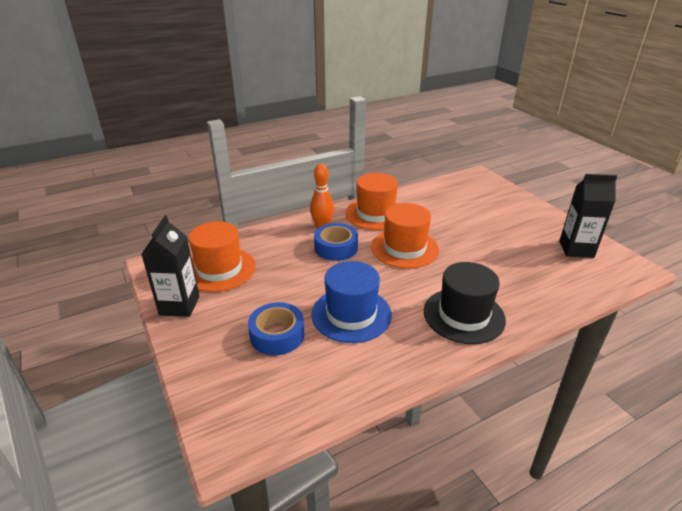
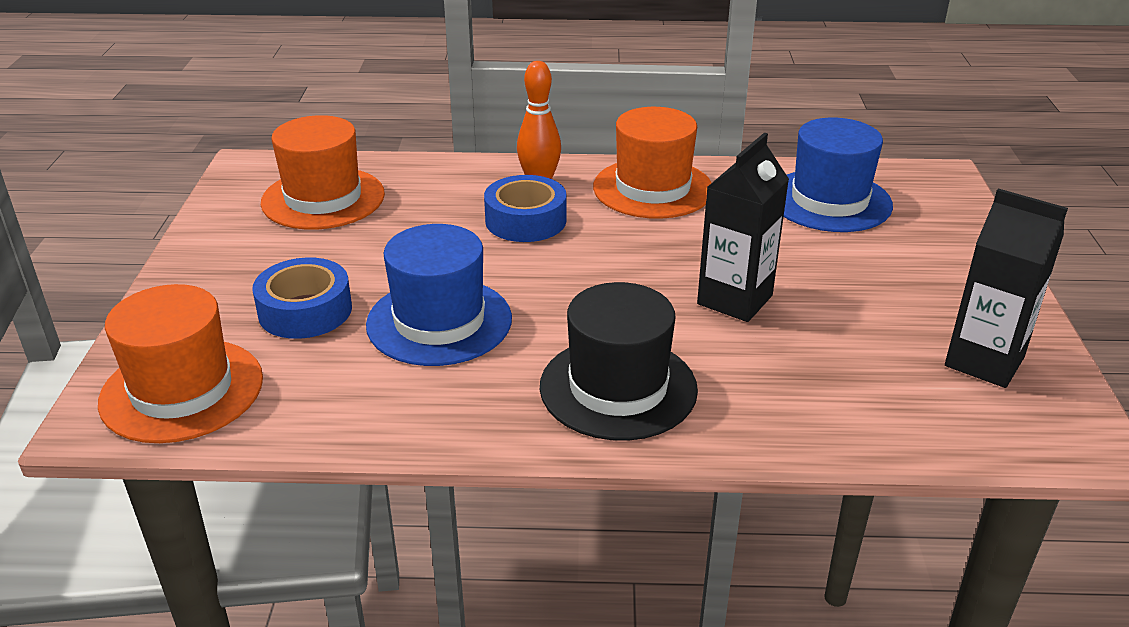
camera: 30 degrees right, 0 degrees up
(179, 305) = (223, 229): black carton -> black carton (734, 300)
(404, 248) = (639, 256): orange hat -> orange hat (182, 390)
(451, 198) = (829, 201): none -> blue hat

